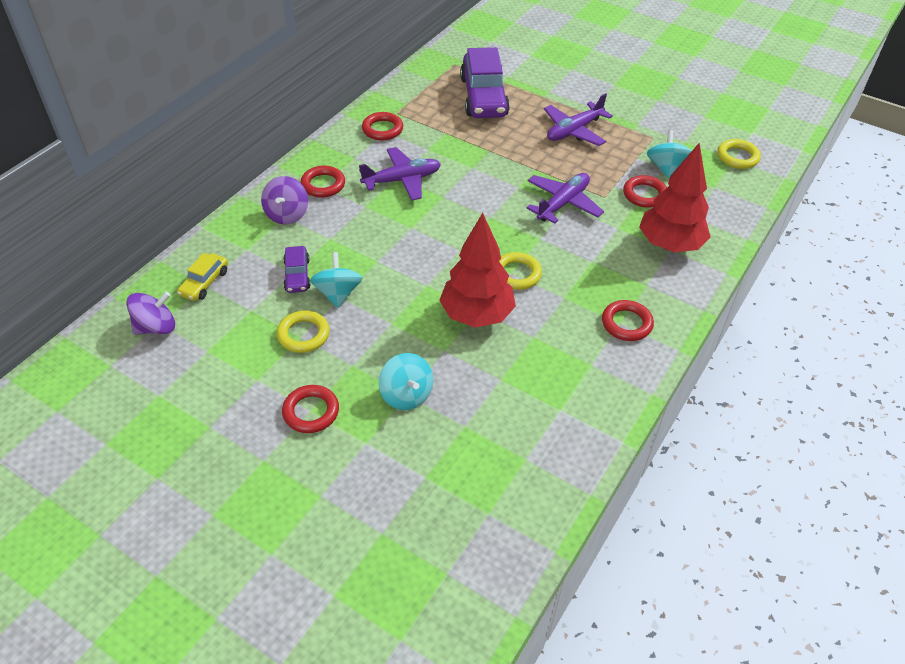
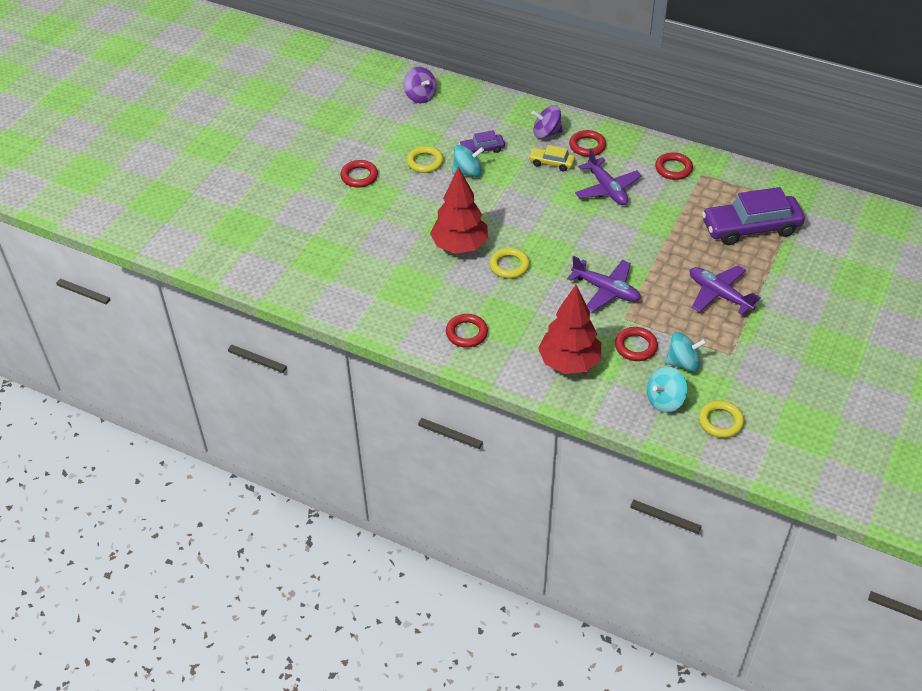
camera: 85 degrees right, 0 degrees up
(204, 283) = (465, 108): yellow car -> yellow car (551, 163)
(406, 395) = (378, 218): turquoise spinning top -> turquoise spinning top (664, 400)

